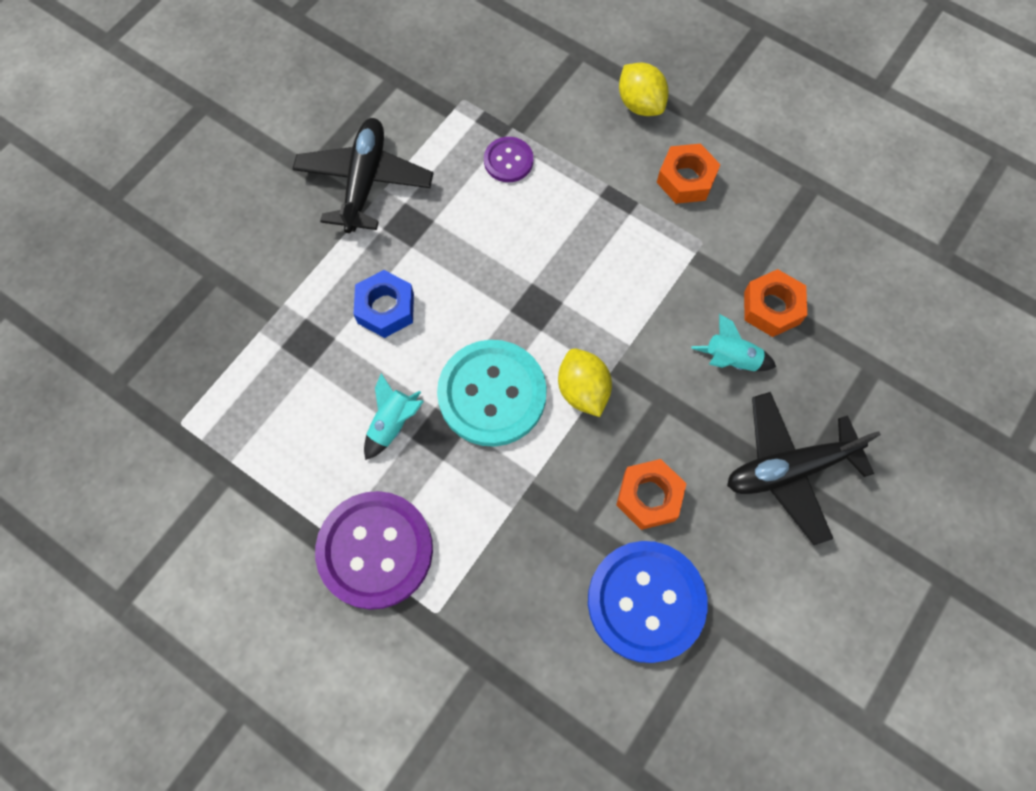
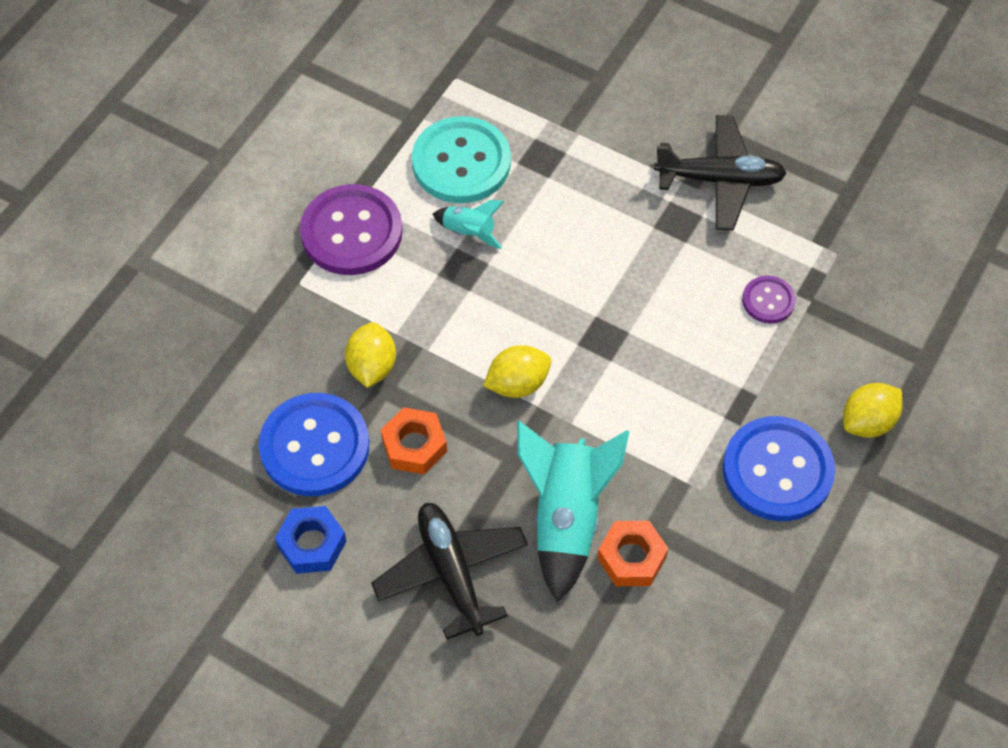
camera: 85 degrees right, 10 degrees down
(385, 308) = (584, 213): blue nut -> blue nut (312, 544)
(492, 394) = (505, 307): turquoise button -> turquoise button (461, 162)
(552, 536) = (372, 366): none -> yellow lemon
(686, 179) = (777, 470): orange nut -> blue button
(730, 359) = (566, 517): turquoise rocket -> turquoise rocket, size x2.01

